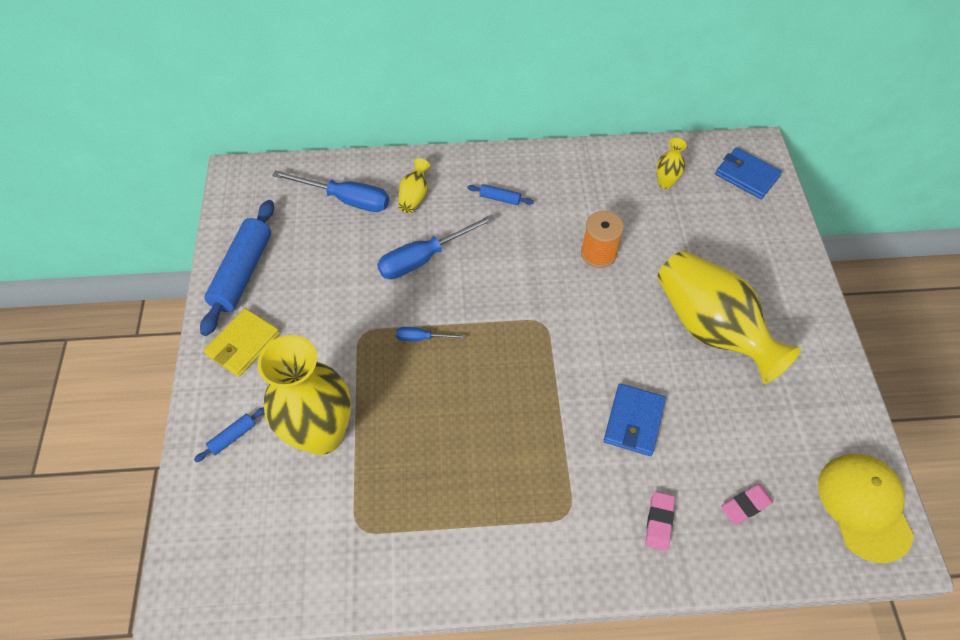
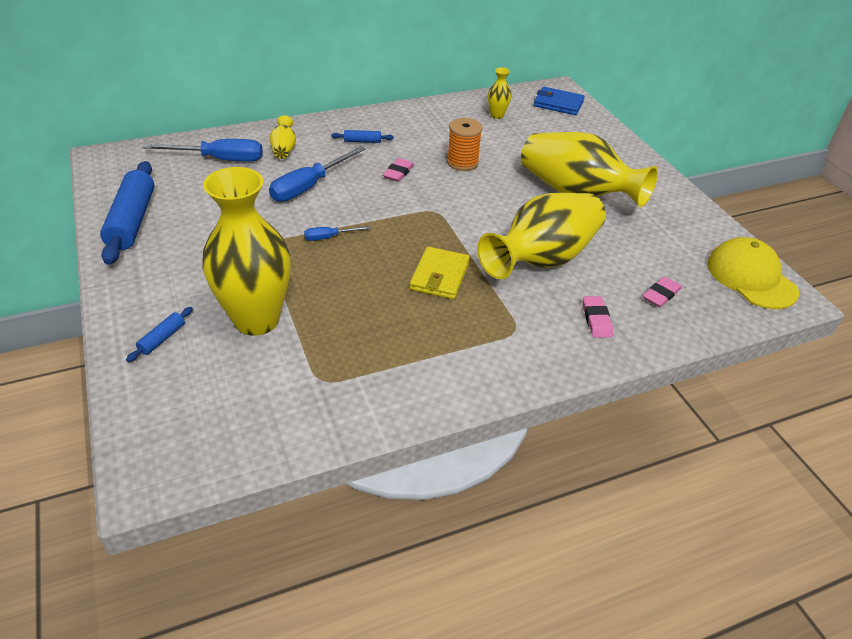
camera: 20 degrees left, 15 degrees down
(243, 344) = (150, 270): yellow wallet -> yellow wallet (439, 276)
(523, 256) = (398, 172): none -> pink eraser
(633, 421) = (542, 259): blue wallet -> yellow vase

